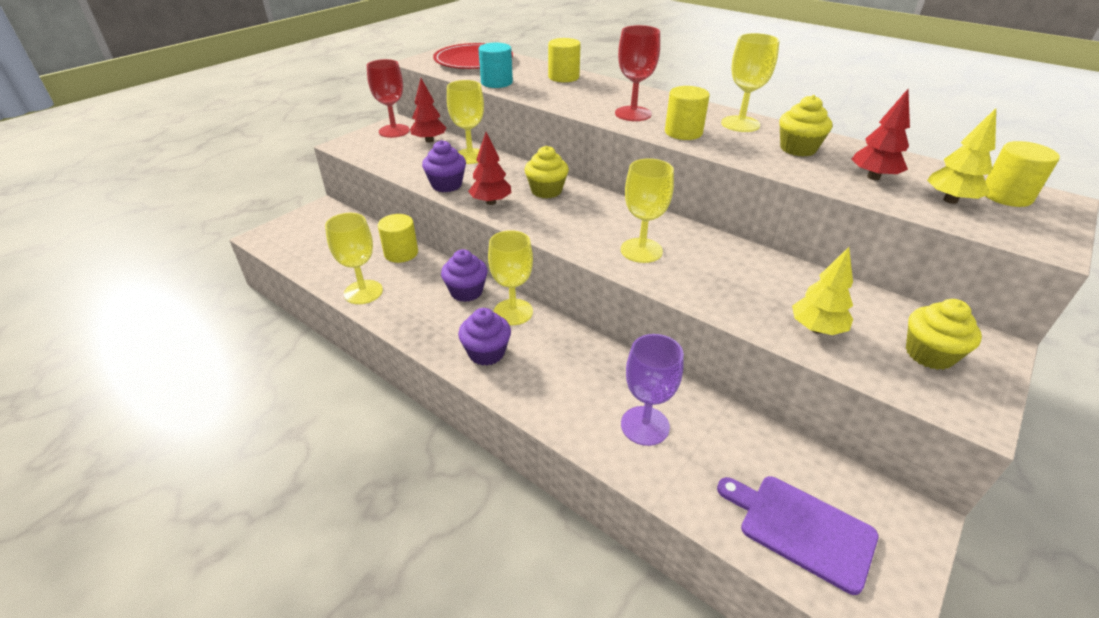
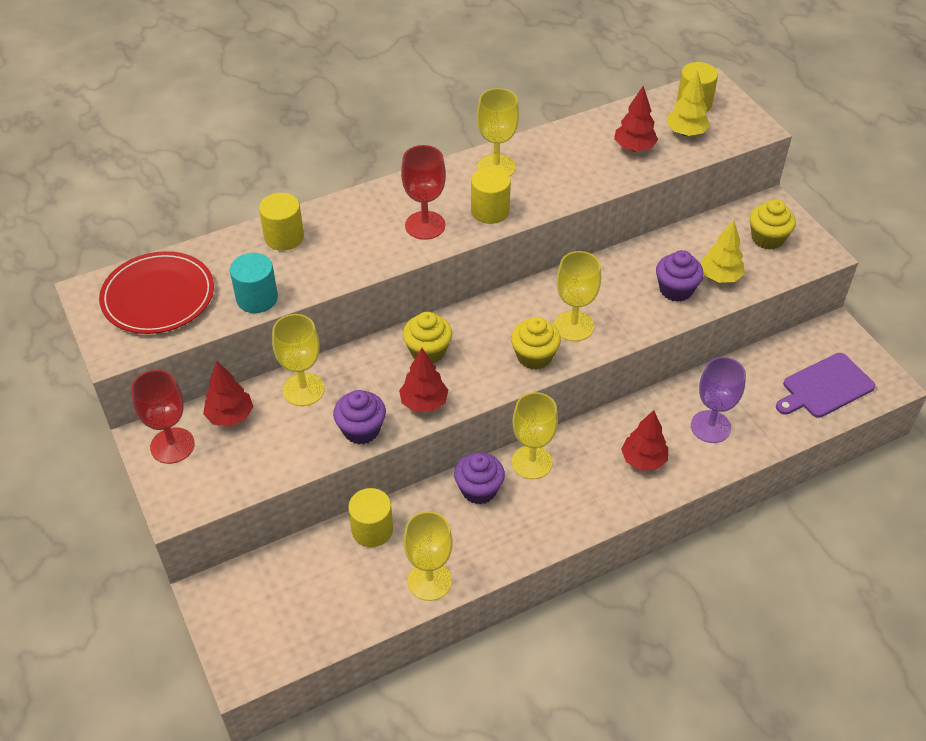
camera: 65 degrees left, 10 degrees up
(486, 353) = (580, 501): purple cupcake -> purple cupcake (676, 290)
(562, 383) = (643, 460): none -> red tree
(798, 149) = (565, 160): yellow cupcake -> yellow cupcake (534, 356)

